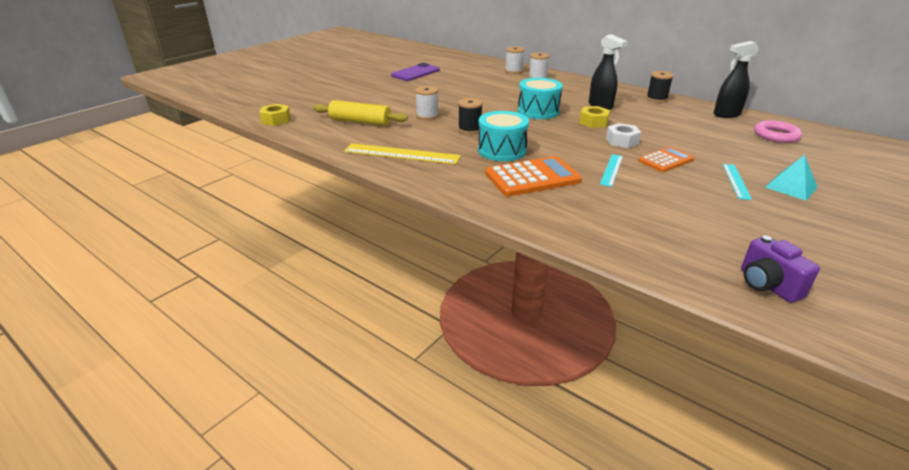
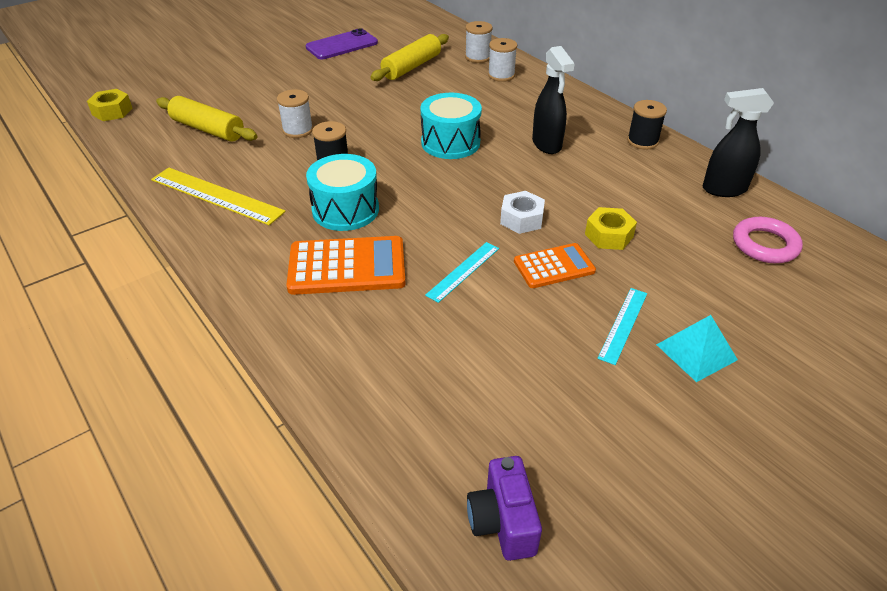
camera: 15 degrees right, 10 degrees up
(474, 79) = (411, 67): none -> yellow rolling pin
(593, 122) = (511, 175): yellow nut -> yellow nut (608, 235)

